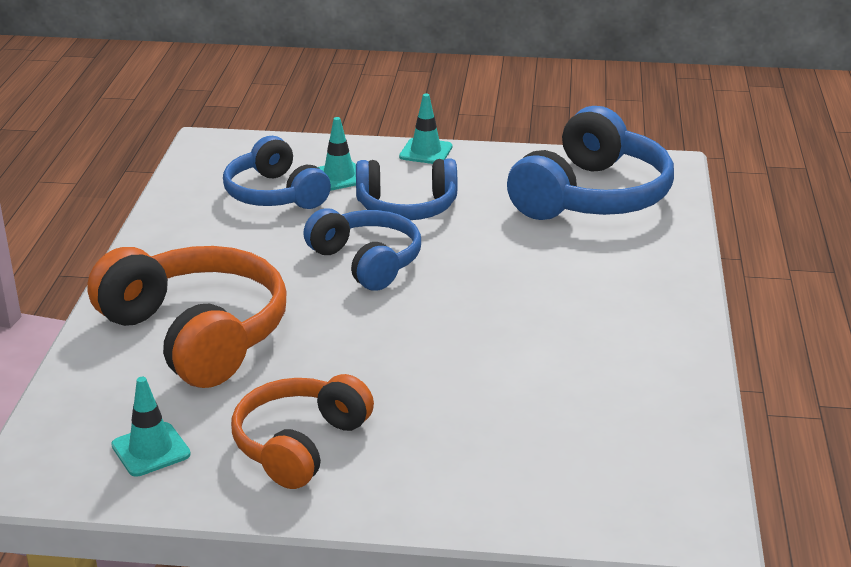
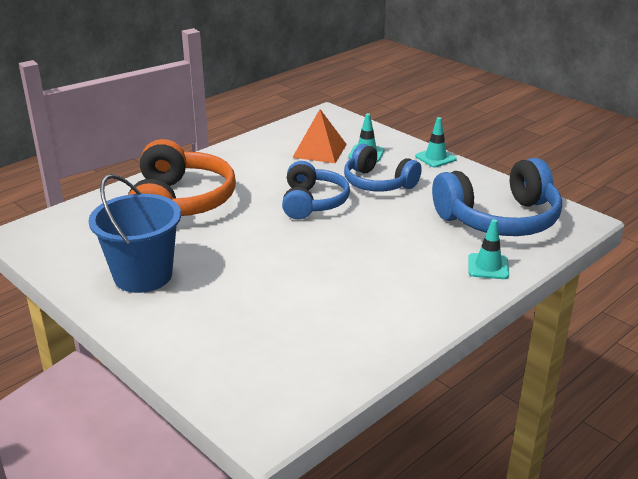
camera: 40 degrees right, 0 degrees up
(151, 450) = (82, 246): turquoise traffic cone -> turquoise traffic cone (488, 267)
(275, 194) = (319, 150): blue headphones -> orange pyramid
(300, 444) = (143, 276): orange headphones -> blue bucket

